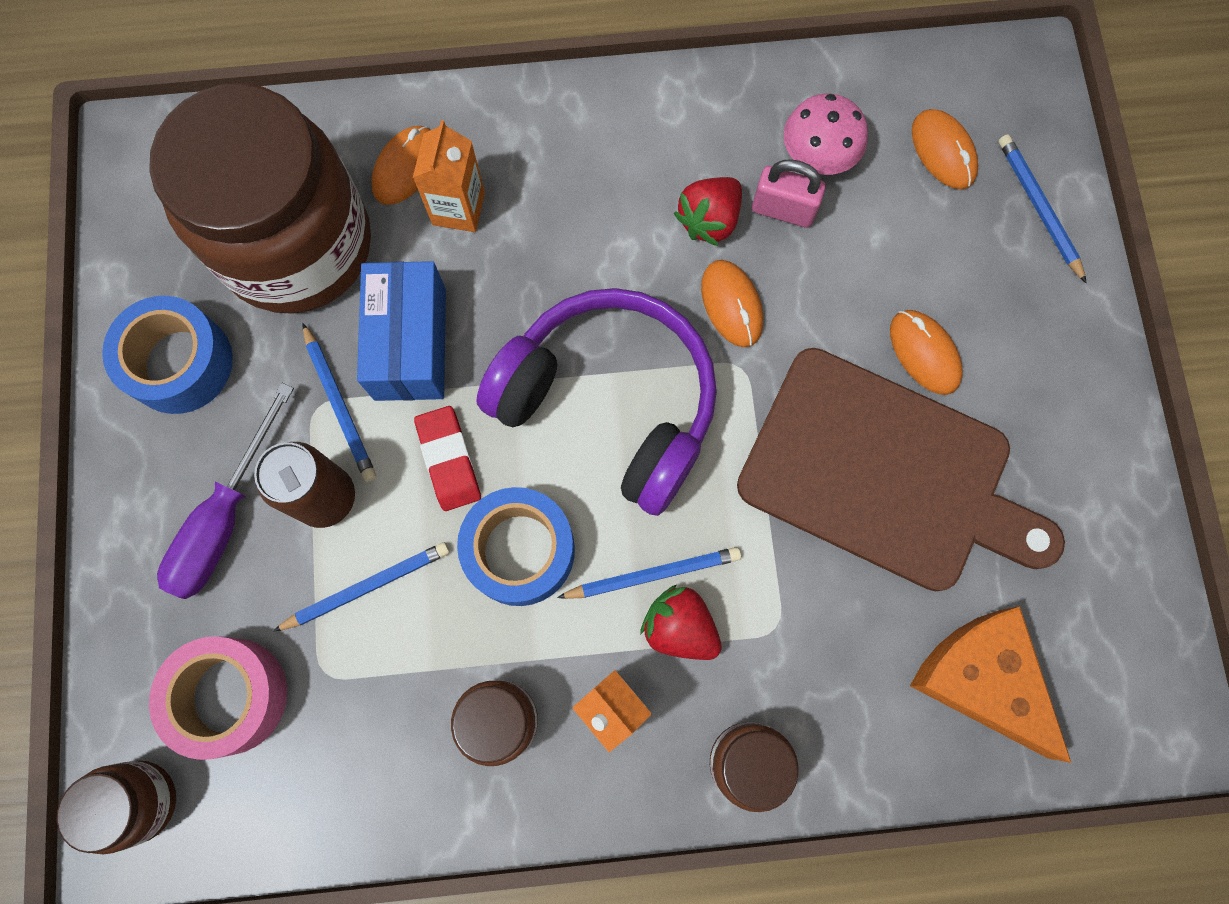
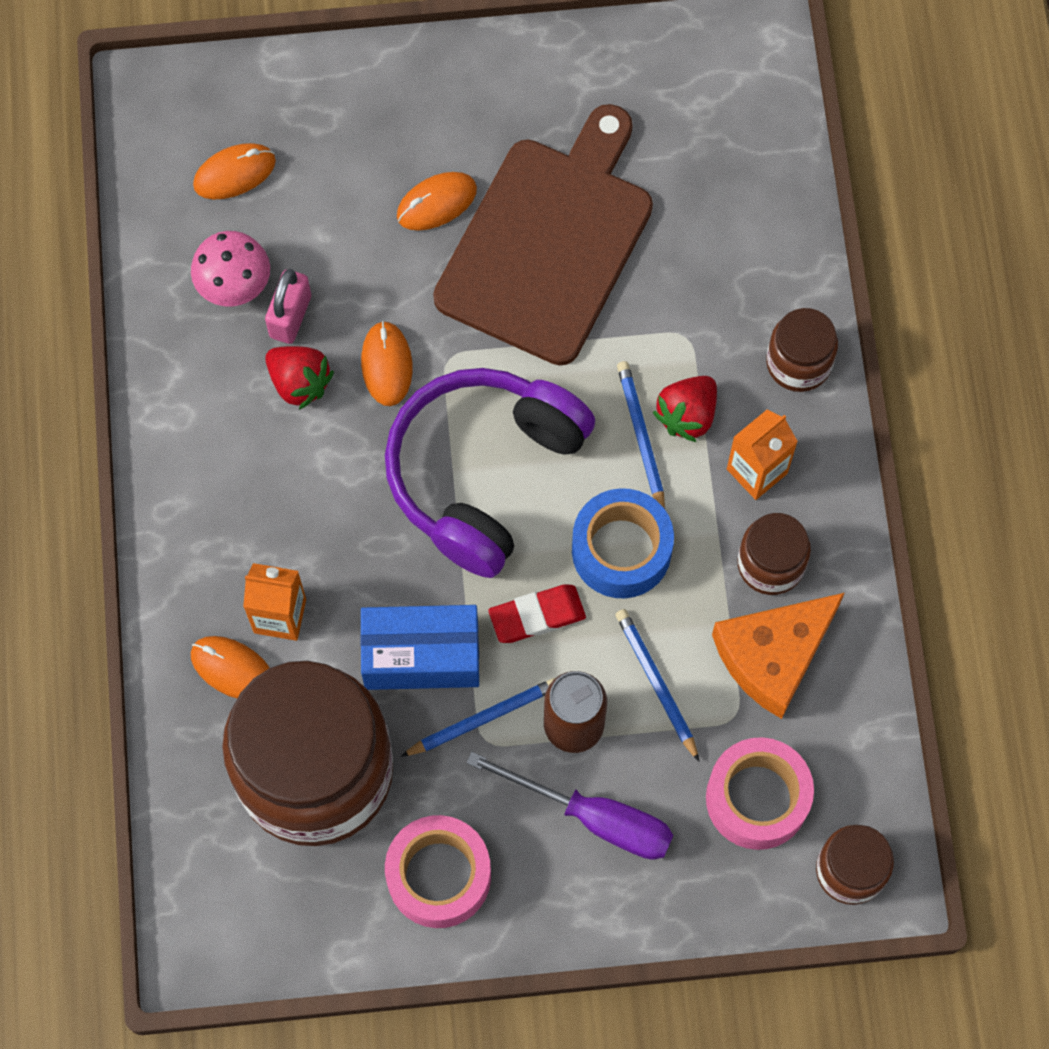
camera: 90 degrees left, 5 degrees down
(180, 363) = (439, 876): blue tape -> pink tape
(731, 305) = (386, 365): orange mouse -> orange mouse turned 75 degrees counterclockwise
(981, 679) = (725, 178): orange cheese -> orange cheese (773, 655)
(1038, 208) = (296, 96): blue pencil -> none

